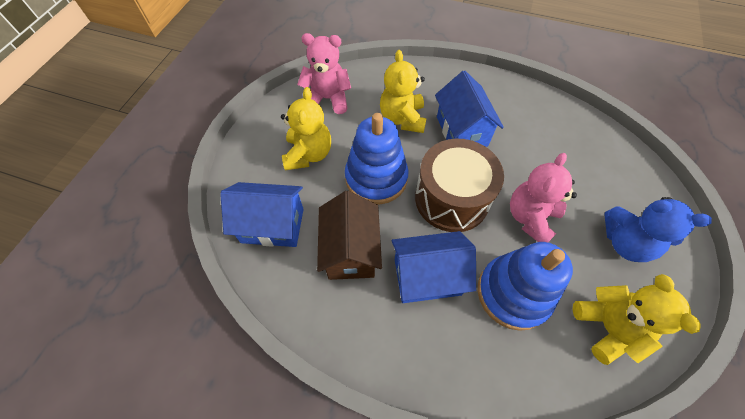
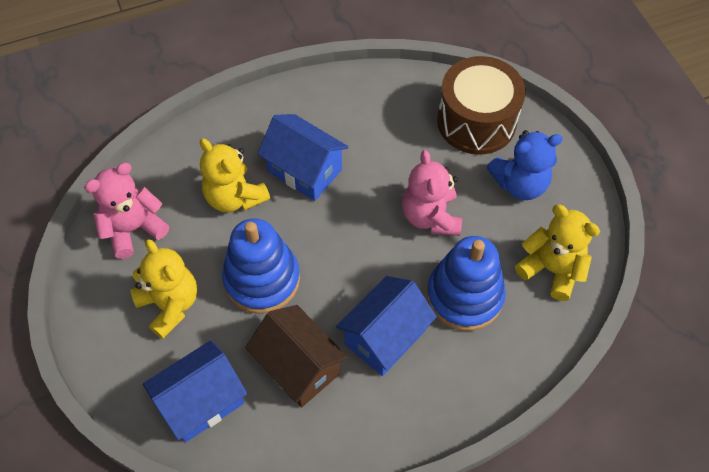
camera: 40 degrees left, 0 degrees up
(451, 199) = (349, 248): brown drum -> brown drum (476, 121)

